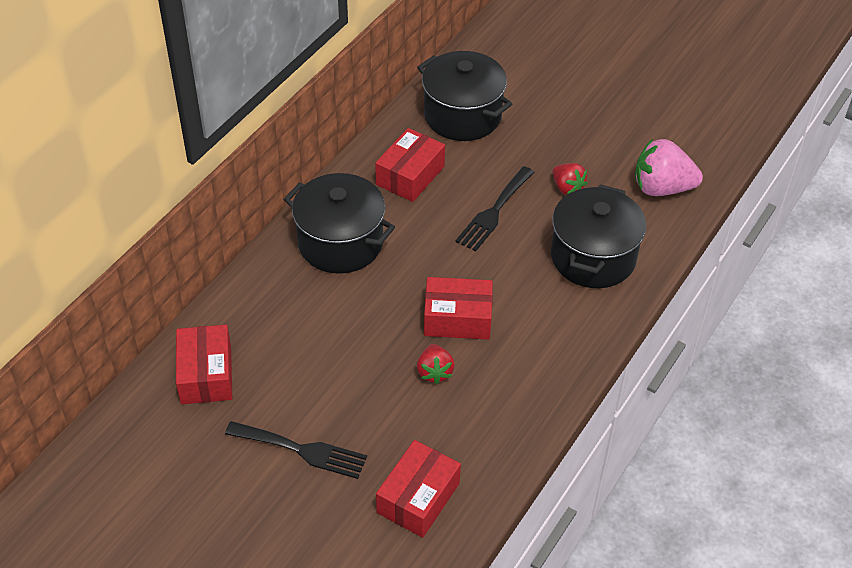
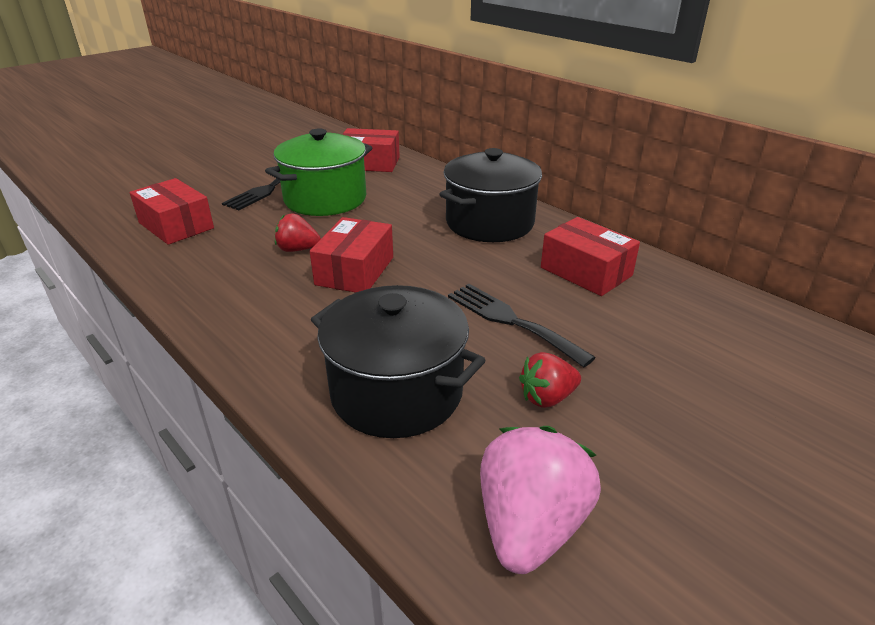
camera: 105 degrees right, 15 degrees down
(320, 386) = (325, 199): none -> green pot
(462, 115) = (708, 326): black pot -> none

